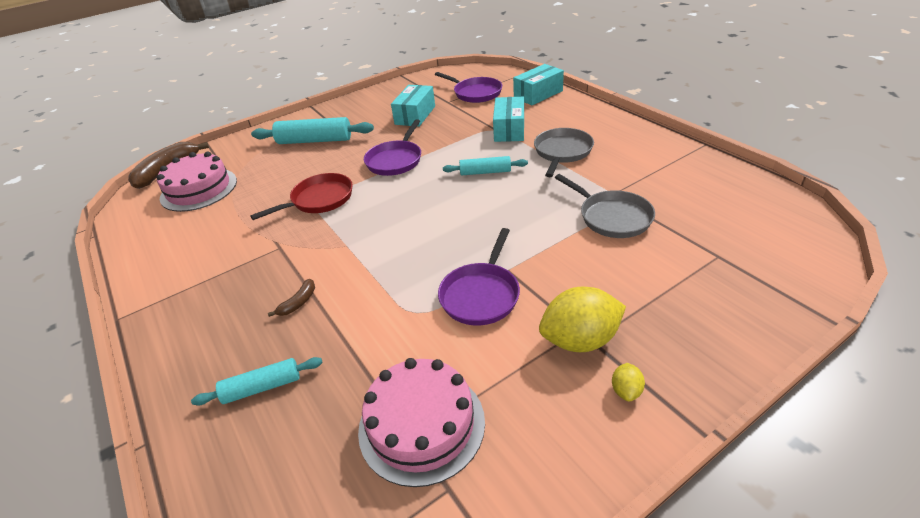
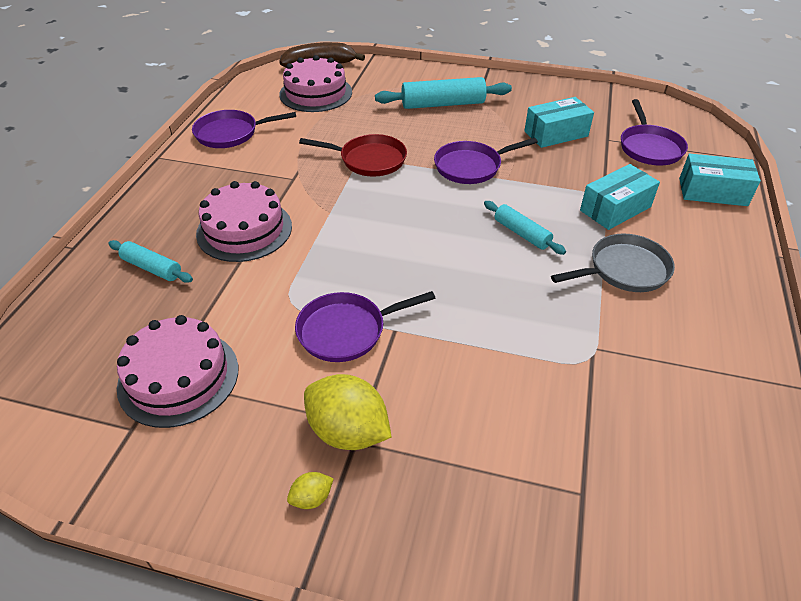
camera: 45 degrees right, 5 degrees up
(165, 258) = (230, 133): none -> purple pan
(298, 303) = (244, 230): brown banana -> pink cake
(315, 140) = (443, 104): turquoise rolling pin -> turquoise rolling pin turned 60 degrees counterclockwise
(611, 217) = (554, 367): grey pan -> none

